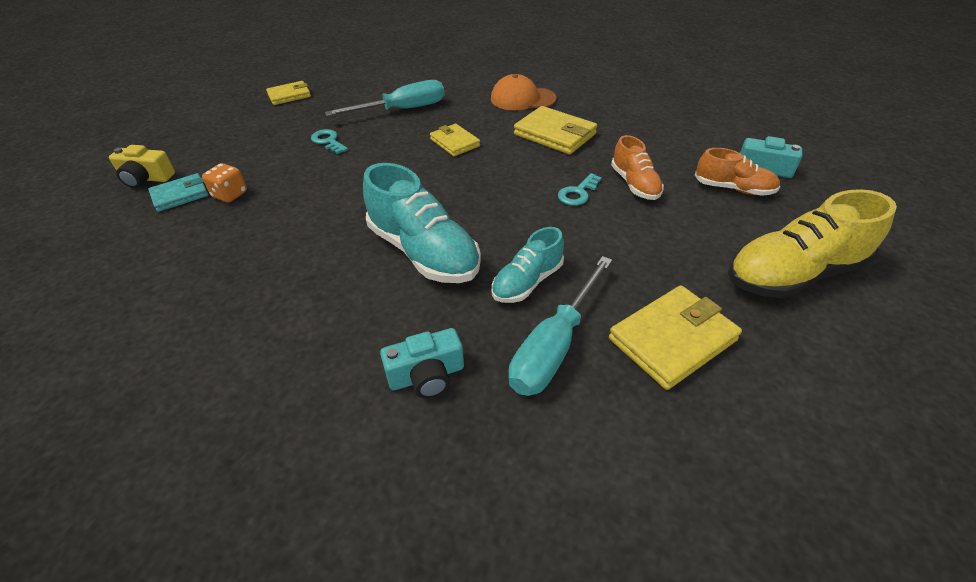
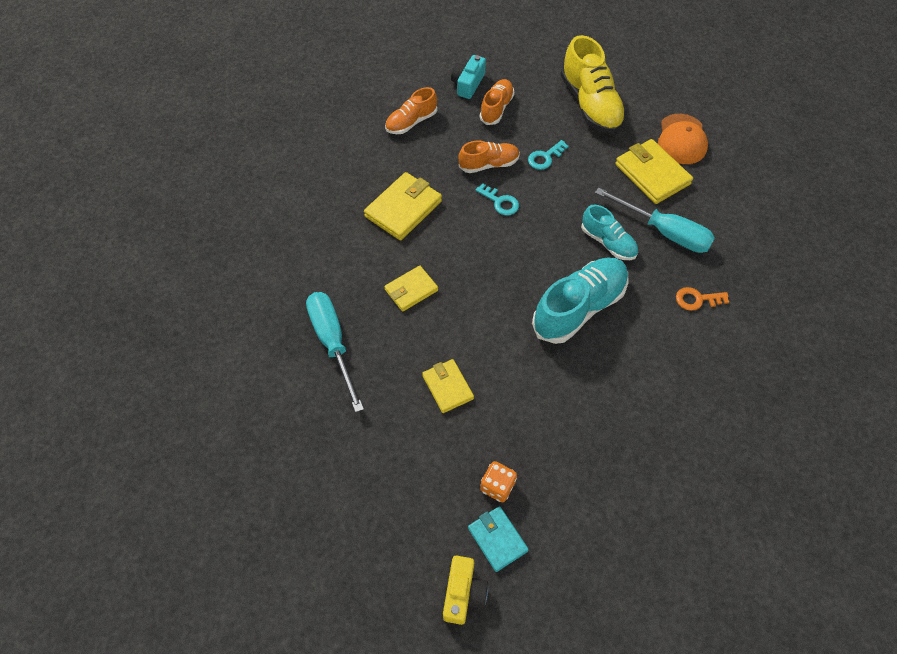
camera: 90 degrees left, 15 degrees up
(289, 95) = (271, 480): yellow wallet -> yellow wallet (447, 387)
(328, 141) = (396, 410): turquoise key -> turquoise key (545, 157)
(427, 375) = (697, 299): turquoise camera -> orange key
(522, 99) = (325, 230): orange cap -> orange cap (682, 139)
(678, 133) = (411, 122): none -> orange shoe

